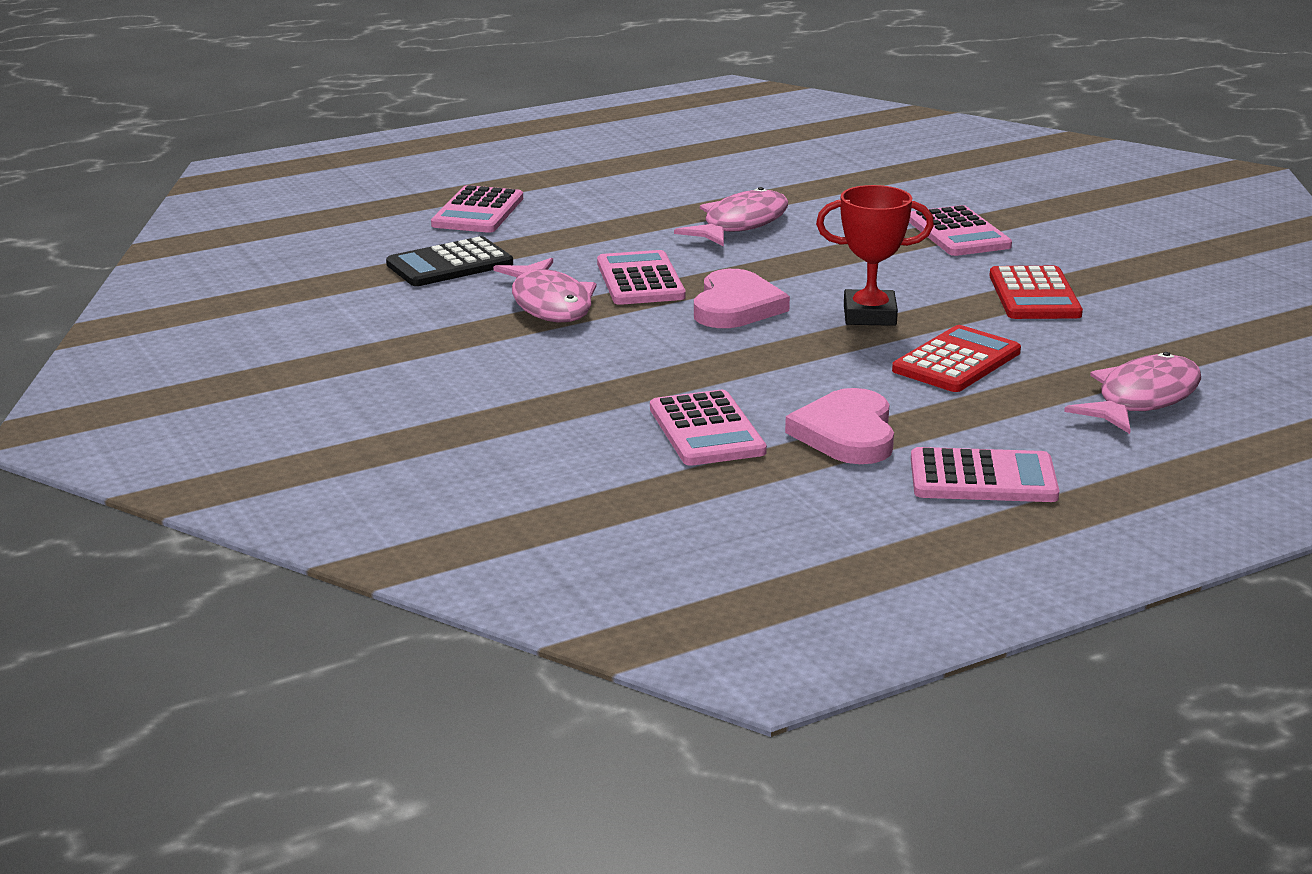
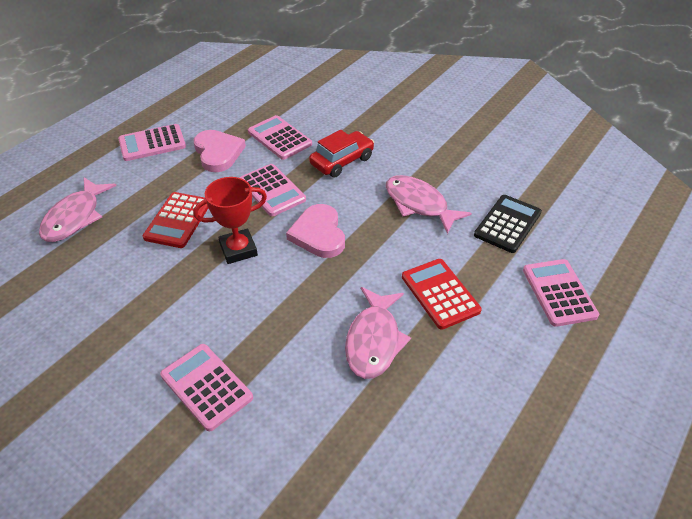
camera: 155 degrees right, 20 degrees up
(617, 374) = (342, 161): none -> red car
(640, 280) = (389, 243): pink calculator -> pink calculator (272, 190)
(1034, 295) = (139, 307): red calculator -> red calculator (440, 294)

